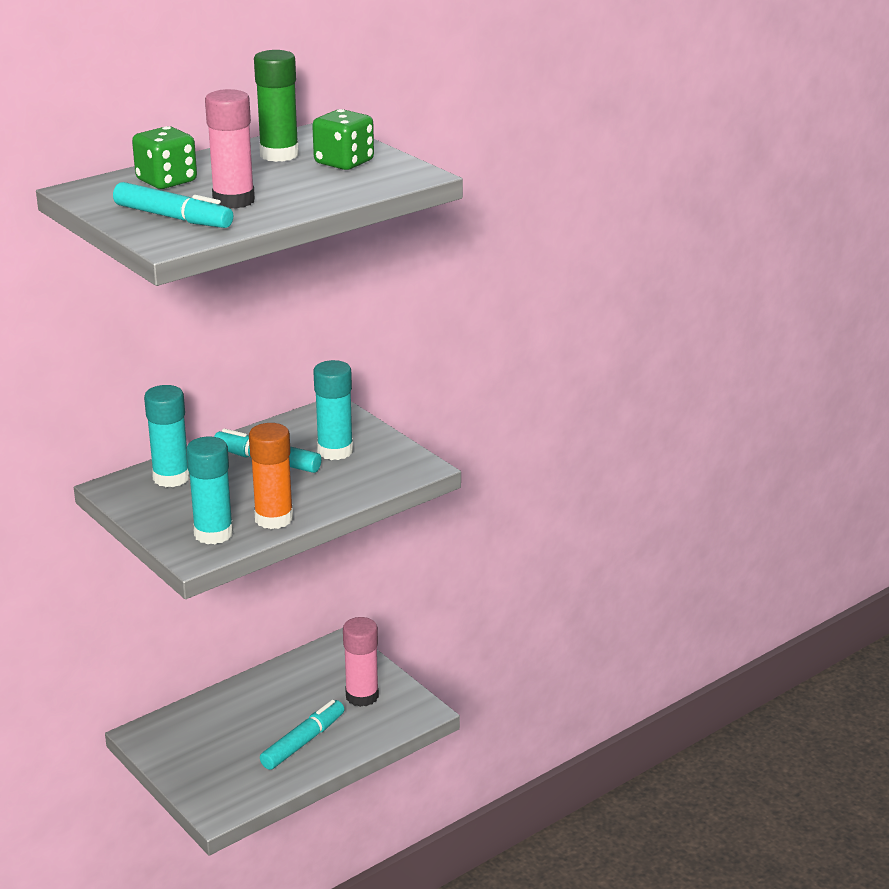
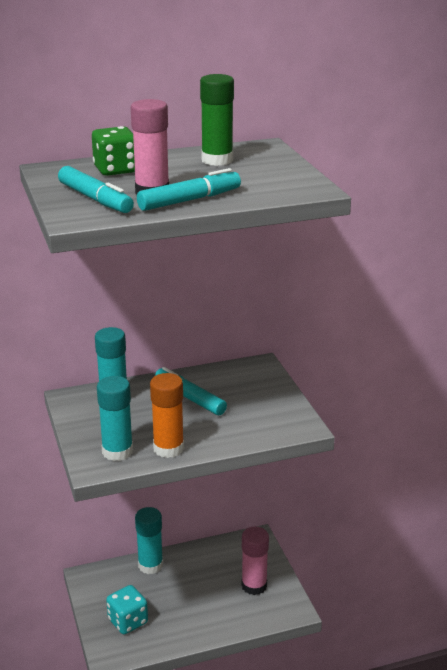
camera: 20 degrees right, 0 degrees up
(222, 770) = (128, 621): none -> turquoise dice
(303, 742) = (195, 613): turquoise marker -> turquoise marker (189, 200)
(335, 451) = (244, 400): turquoise glue stick -> turquoise glue stick (150, 565)
(344, 162) = (262, 172): green dice -> none

